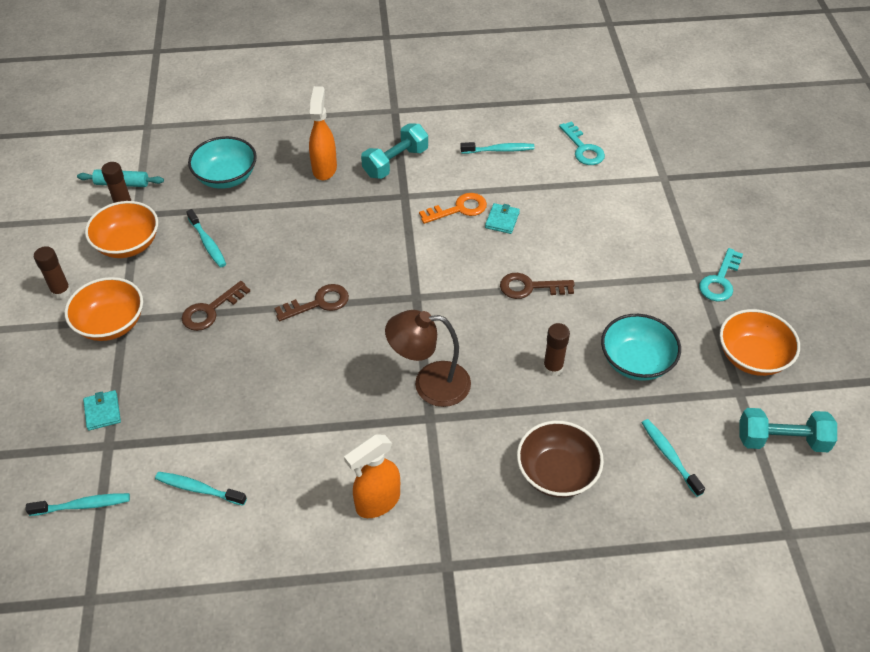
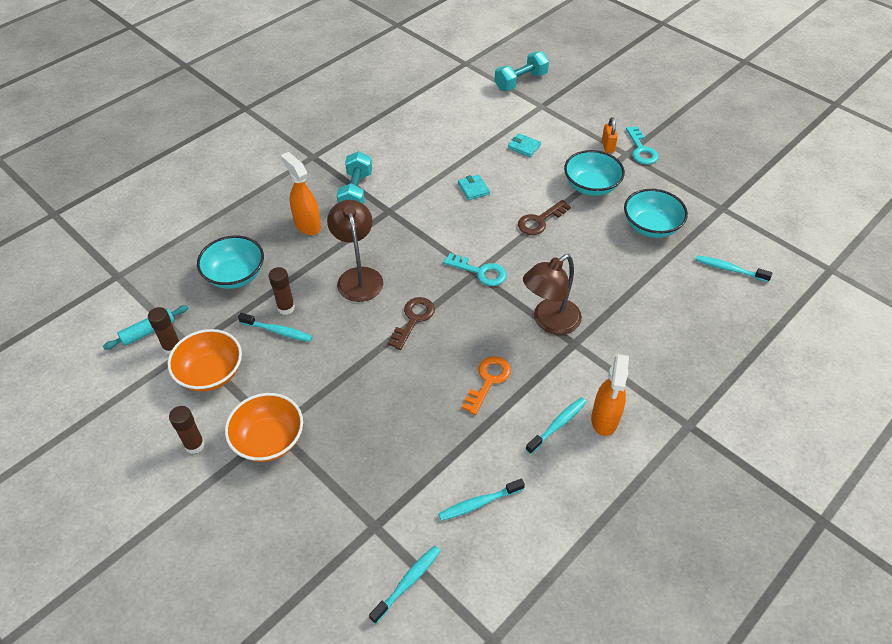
camera: 40 degrees left, 0 degrees up
(102, 412) = (341, 506): turquoise wallet -> turquoise wallet (524, 147)
(211, 310) = (338, 376): brown key -> none
(316, 238) = (358, 277): none -> brown lamp
(459, 209) = (437, 198): orange key -> orange key (488, 381)
(499, 150) = (419, 144): turquoise toothbrush -> turquoise toothbrush (558, 425)
(553, 368) = (610, 261): brown glue stick -> brown glue stick (286, 308)
(557, 473) = (683, 322): brown bowl -> none
(583, 148) = (472, 114): turquoise key -> turquoise key (480, 272)
(621, 285) = (591, 186): none -> turquoise bowl
(686, 256) = (607, 146): none -> orange padlock
(752, 357) = (706, 183): orange bowl -> none
(782, 440) = (772, 221): turquoise dumbbell -> turquoise dumbbell (521, 81)

